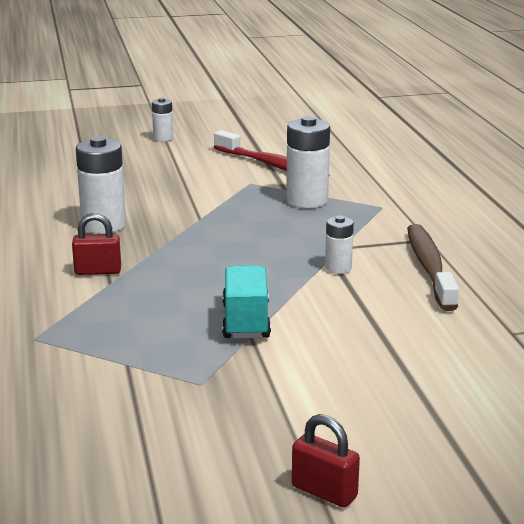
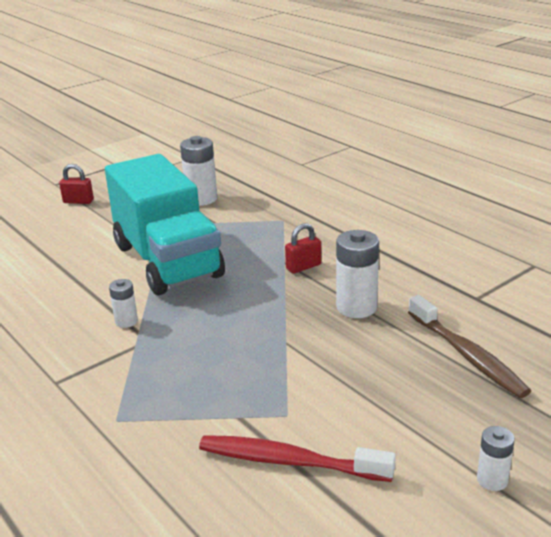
camera: 155 degrees right, 5 degrees up
(245, 321) = (167, 261): turquoise truck -> turquoise truck, size x2.27
(307, 201) = (202, 401): white battery -> white battery (201, 199)
(429, 267) = (49, 345): brown toothbrush -> brown toothbrush (467, 355)

